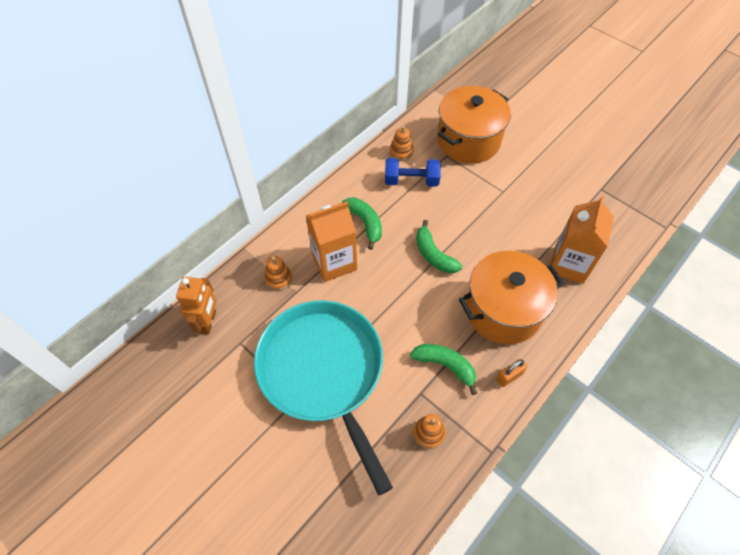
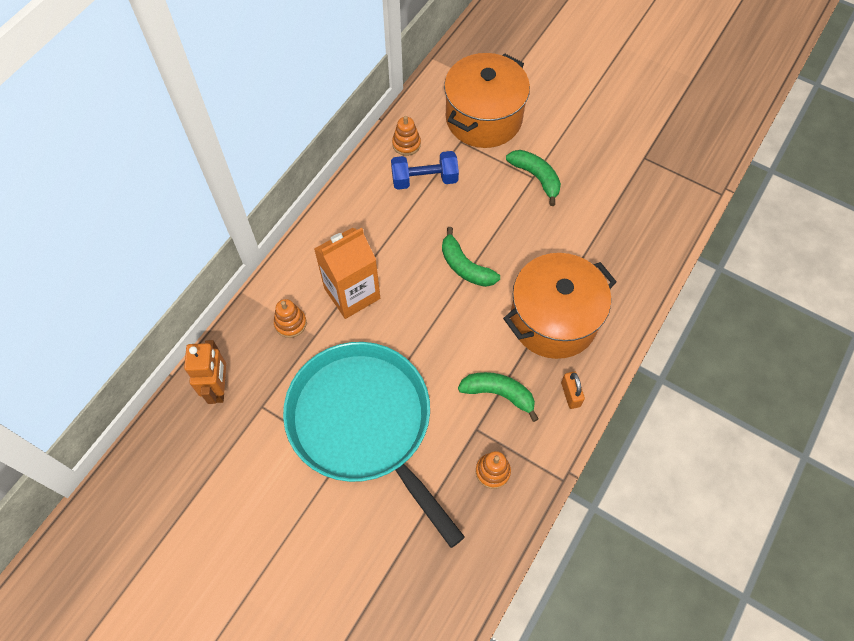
camera: 10 degrees left, 5 degrees up
(365, 223) = (379, 240): green banana -> green banana (536, 177)
(509, 376) = (570, 394): orange padlock -> orange padlock turned 60 degrees counterclockwise
(569, 264) = (619, 254): orange carton -> none

